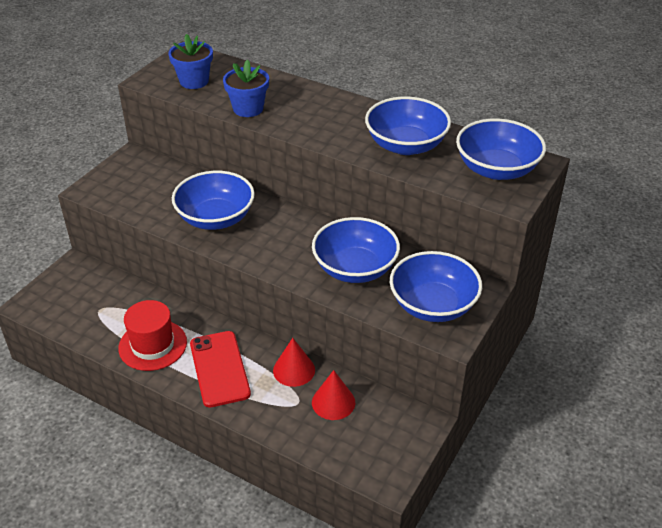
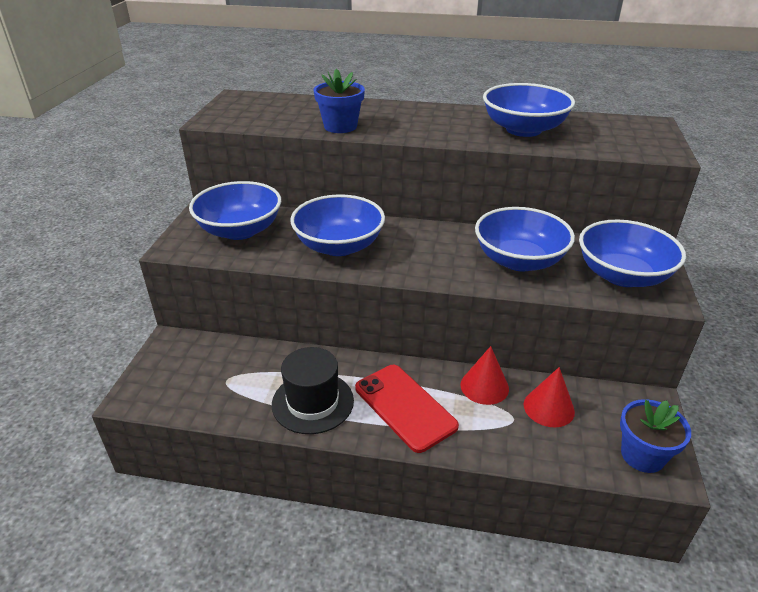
camera: 20 degrees left, 5 degrees down
(152, 345) = (313, 402): red hat -> black hat
(194, 81) = (263, 115): blue flower pot -> blue flower pot (642, 455)
(496, 169) = (624, 133): blue bowl -> blue bowl (240, 230)

